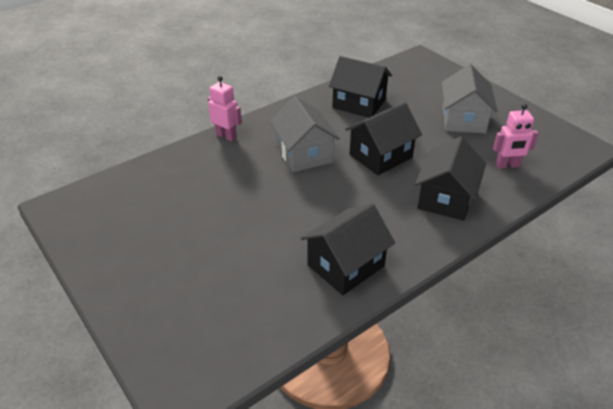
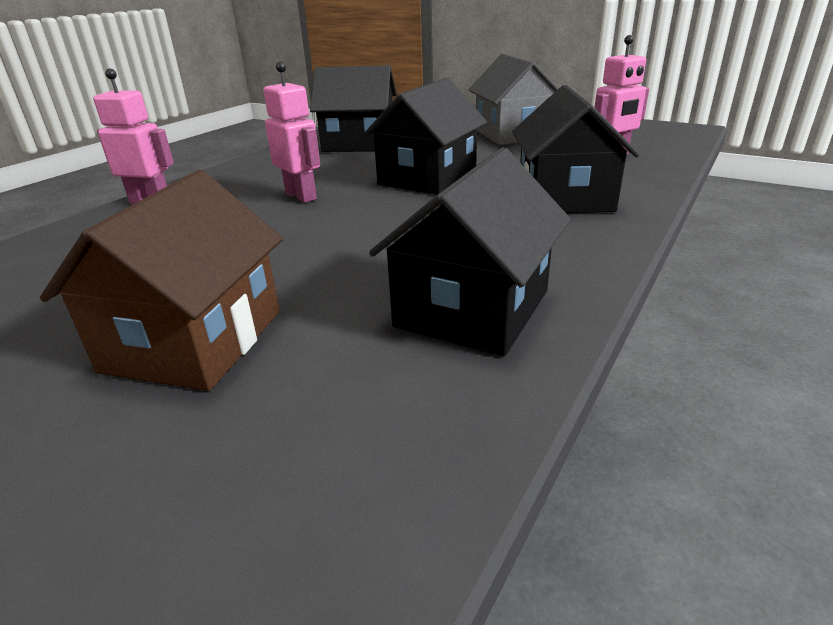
camera: 20 degrees left, 10 degrees down
(228, 247) = (194, 340): none -> brown house
(304, 154) = (301, 196): grey house -> pink robot

